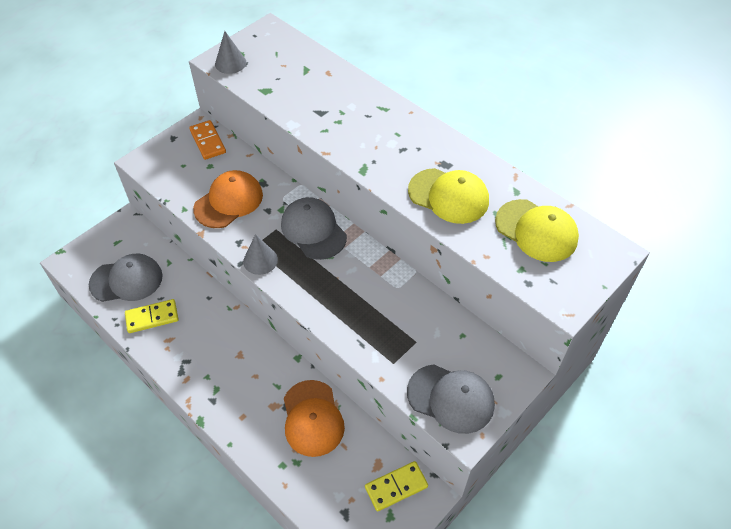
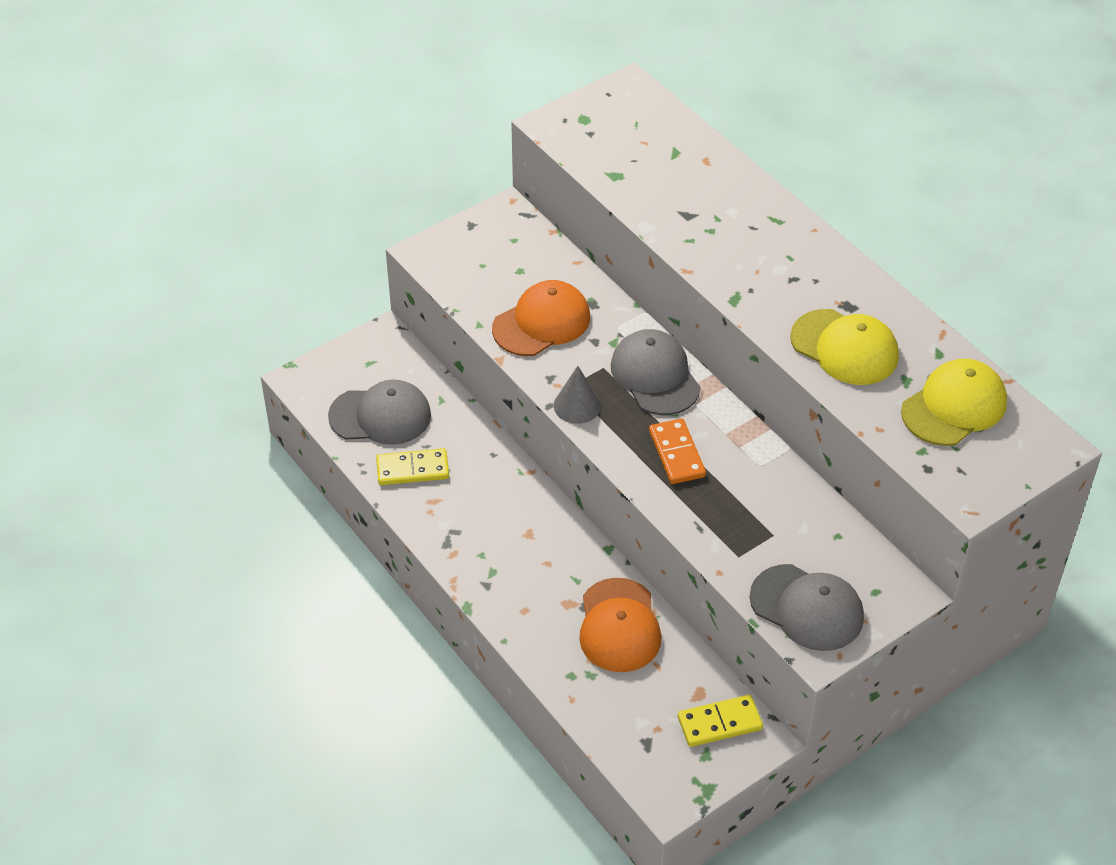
camera: 10 degrees right, 5 degrees down
(208, 141) = (520, 236): orange domino -> orange domino (676, 454)
(230, 63) = (570, 131): grey cone -> none
(536, 230) = (954, 406): yellow cap -> yellow cap turned 90 degrees counterclockwise

